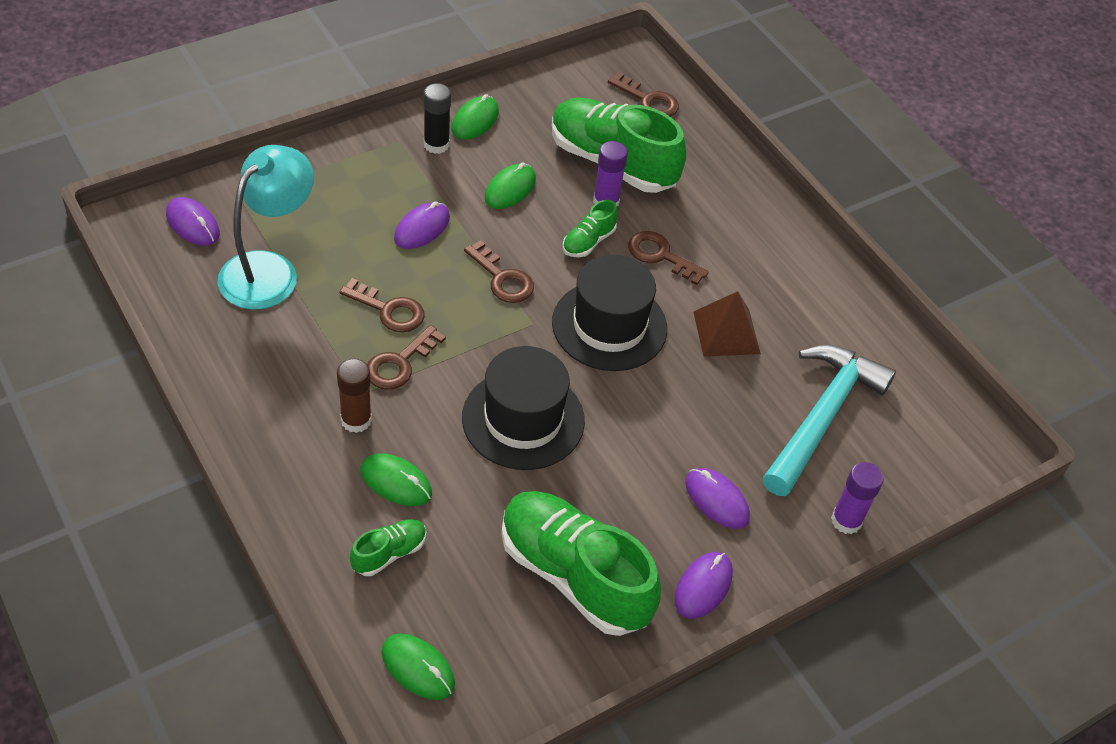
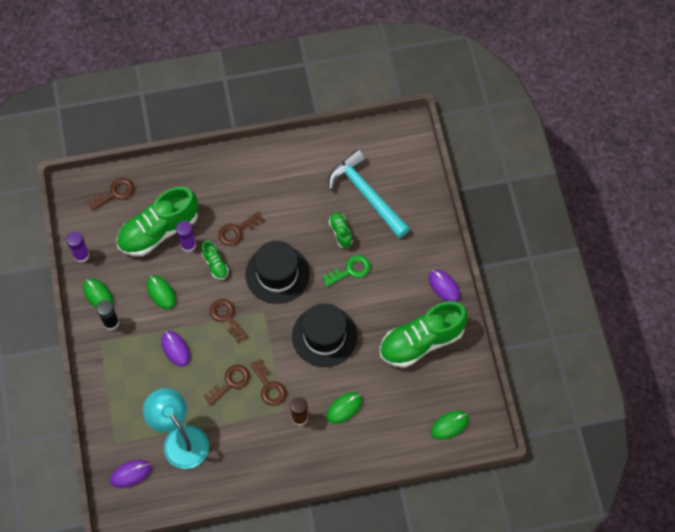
camera: 65 degrees left, 15 degrees up
(389, 553) = (384, 422): green shoe -> green shoe (340, 232)
(502, 278) = (227, 317): brown key -> brown key turned 105 degrees counterclockwise
(665, 427) = (350, 270): none -> green key
(716, 500) = (399, 262): purple mouse -> none
(726, 332) = (300, 218): brown pyramid -> none
(846, 521) = (428, 209): purple glue stick -> purple glue stick (81, 255)

